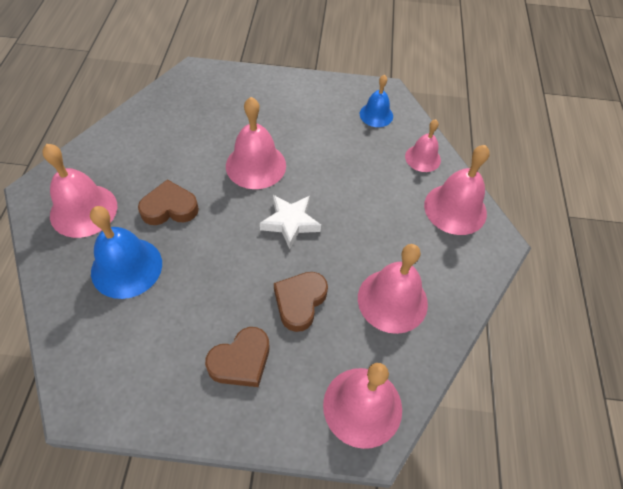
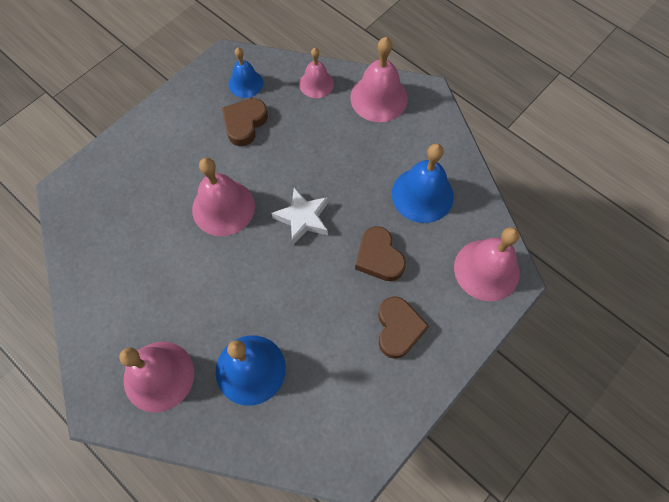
camera: 50 degrees left, 10 degrees up
(170, 208) = (214, 302): brown heart -> brown heart (244, 124)
(392, 300) = (422, 195): pink bell -> blue bell

